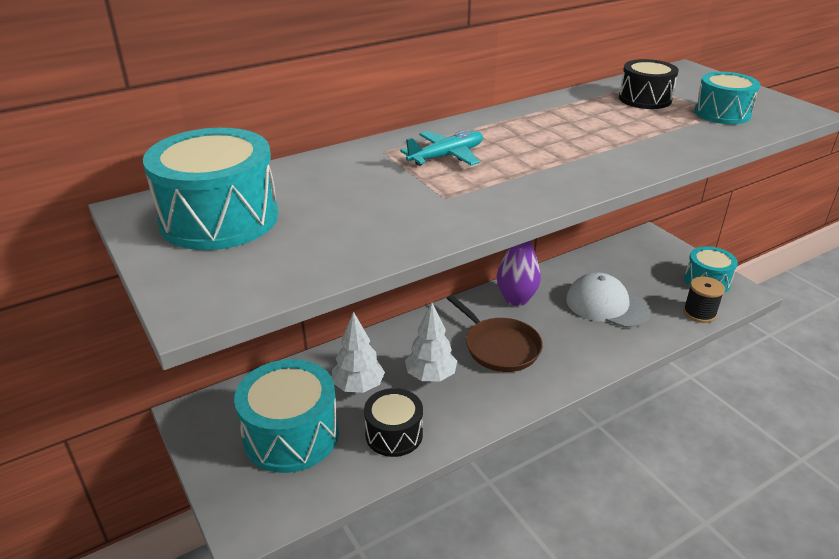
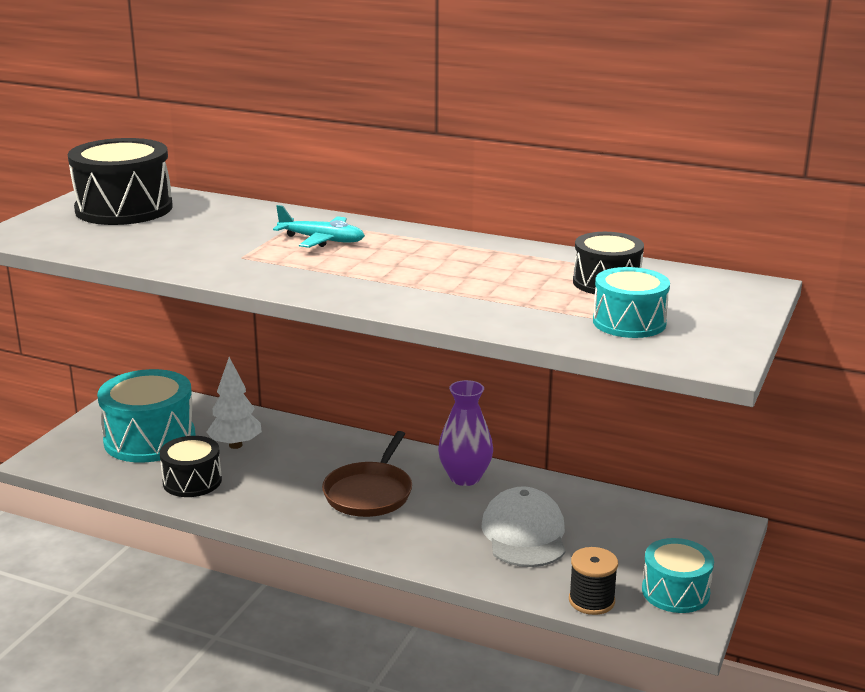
camera: 55 degrees right, 10 degrees down
(219, 218) = (124, 209): turquoise drum -> black drum
(431, 376) = (285, 473): white tree -> none

